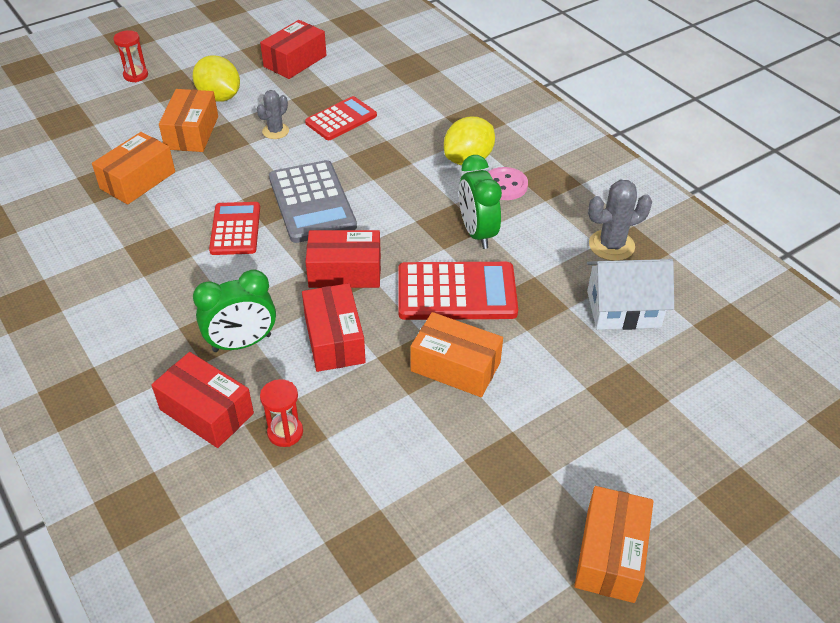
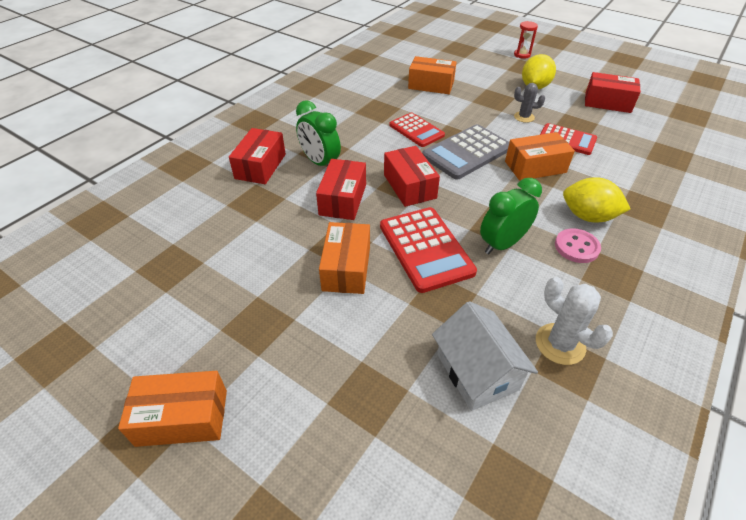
camera: 70 degrees right, 0 degrees up
(192, 132) = (490, 88): orange box -> orange box (535, 167)
(235, 229) = (416, 130): red calculator -> red calculator turned 75 degrees clockwise
(285, 432) = (254, 201): red hourglass -> none
(334, 339) = (343, 199): red box -> red box turned 45 degrees counterclockwise
(611, 245) = (560, 344): grey cactus -> white cactus

